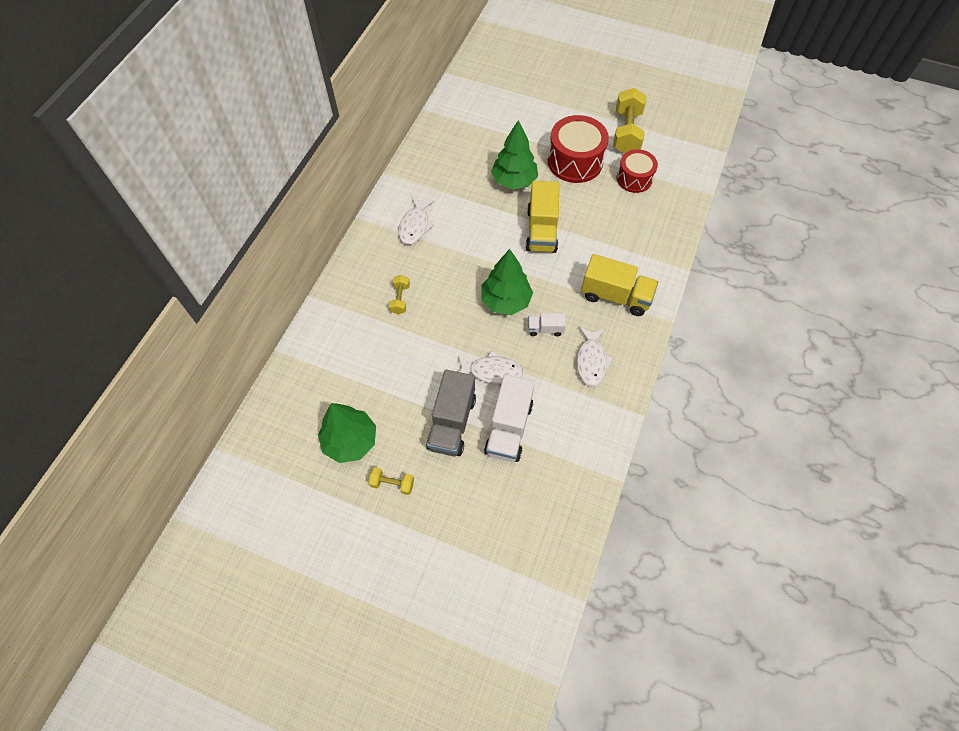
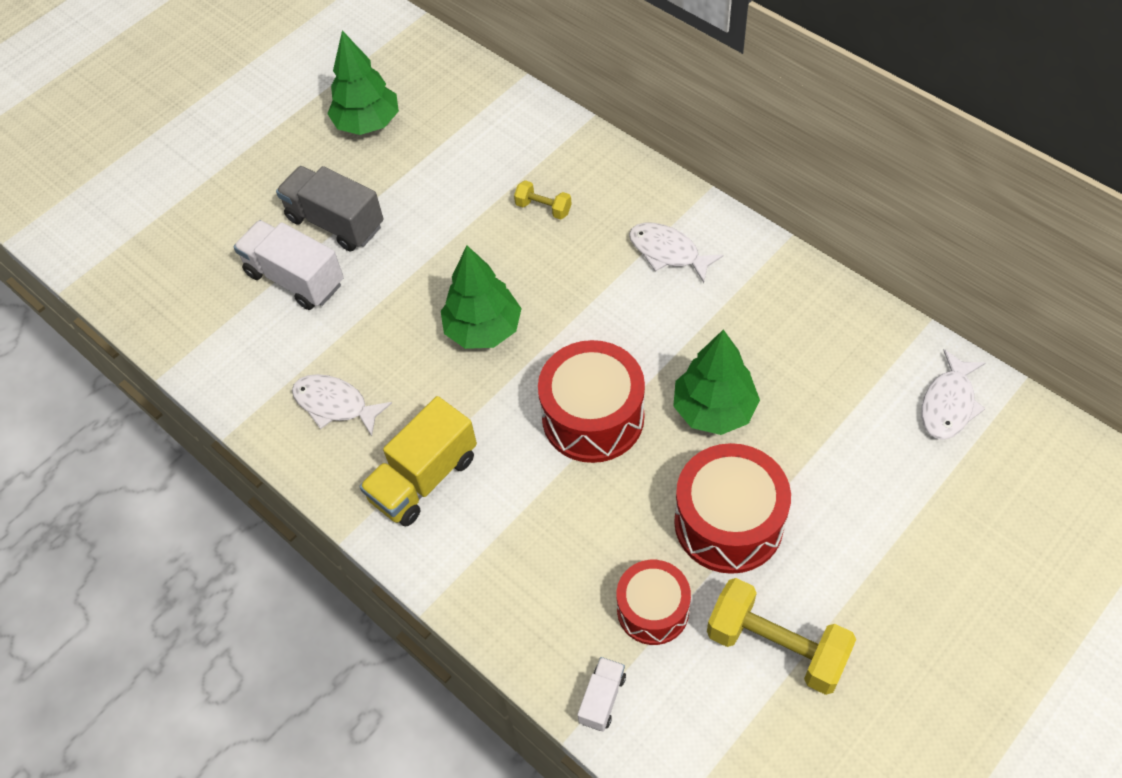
camera: 115 degrees right, 5 degrees down
(392, 484) = (295, 151): yellow dumbbell -> none
(492, 371) = (382, 282): white fish -> white fish (948, 404)
(541, 230) = (593, 417): yellow truck -> red drum
(545, 329) = (413, 364): white truck -> white truck (602, 699)

